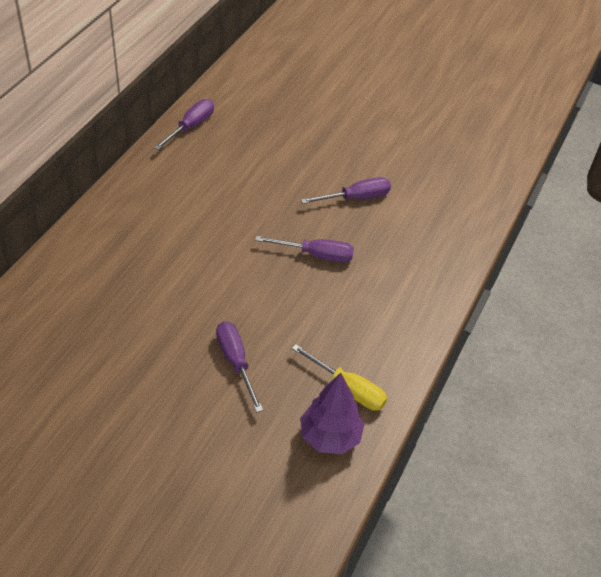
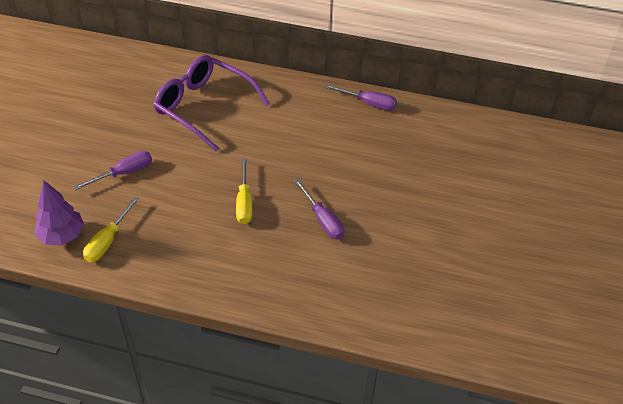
camera: 80 degrees right, 0 degrees up
(140, 266) = (204, 107): none -> purple glasses
(316, 255) = (244, 202): purple screwdriver -> yellow screwdriver

